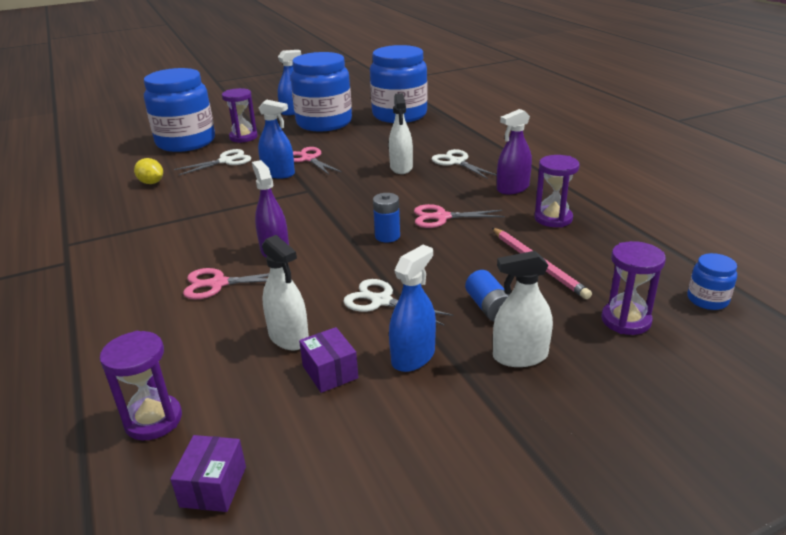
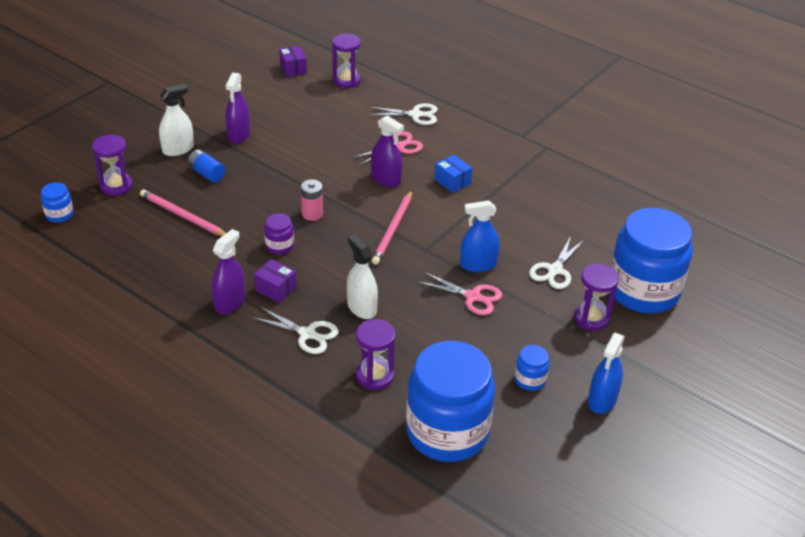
camera: 150 degrees right, 10 degrees up
(151, 183) = (582, 221): yellow lemon -> none
(210, 234) = (452, 181): none -> blue box
(288, 337) = (318, 128): white spray bottle -> none
(320, 208) = (393, 229): none -> pink pencil
(324, 123) = (530, 380): blue jar -> blue jar, size x0.41
(330, 372) = (279, 117): purple box -> purple box (275, 289)
(381, 301) = (279, 161): white scissors -> white scissors (415, 115)
(387, 236) = (312, 214): blue battery -> pink battery
(413, 357) = (239, 135): blue spray bottle -> purple spray bottle
(442, 217) = (279, 246): pink scissors -> purple jar
(553, 218) = (181, 269): purple hourglass -> purple hourglass (375, 376)

